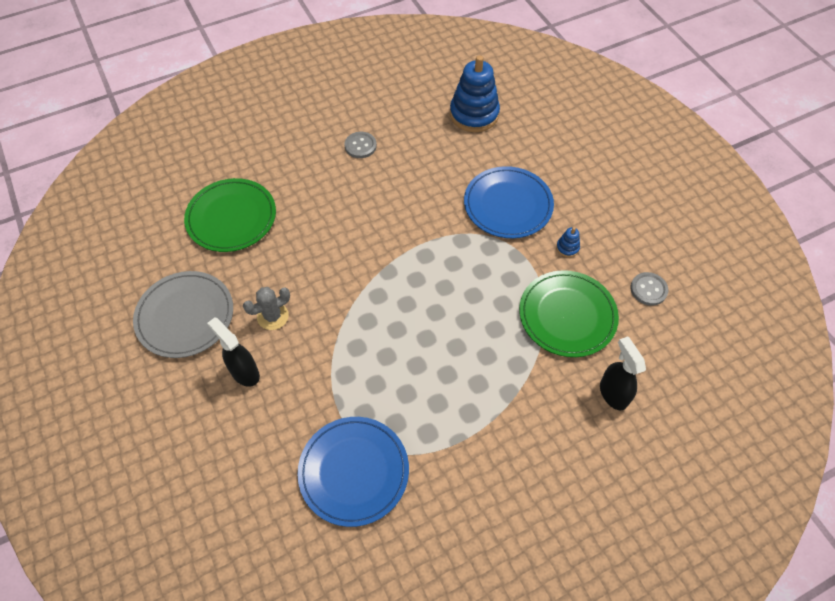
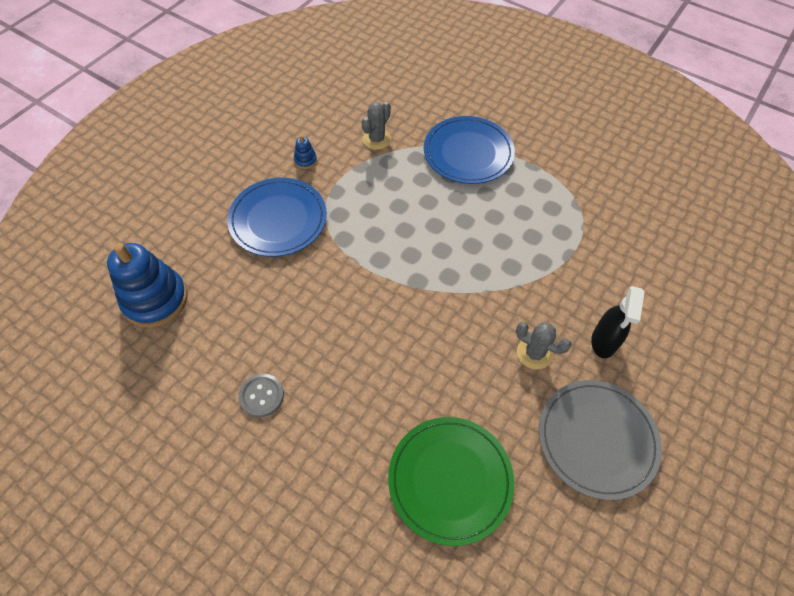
camera: 120 degrees left, 0 degrees up
(354, 471) = (609, 216): blue plate -> blue plate (468, 153)
(567, 315) = (376, 139): green plate -> grey cactus
(613, 393) = (426, 95): black spray bottle -> none
(648, 289) = (318, 100): grey button -> none

